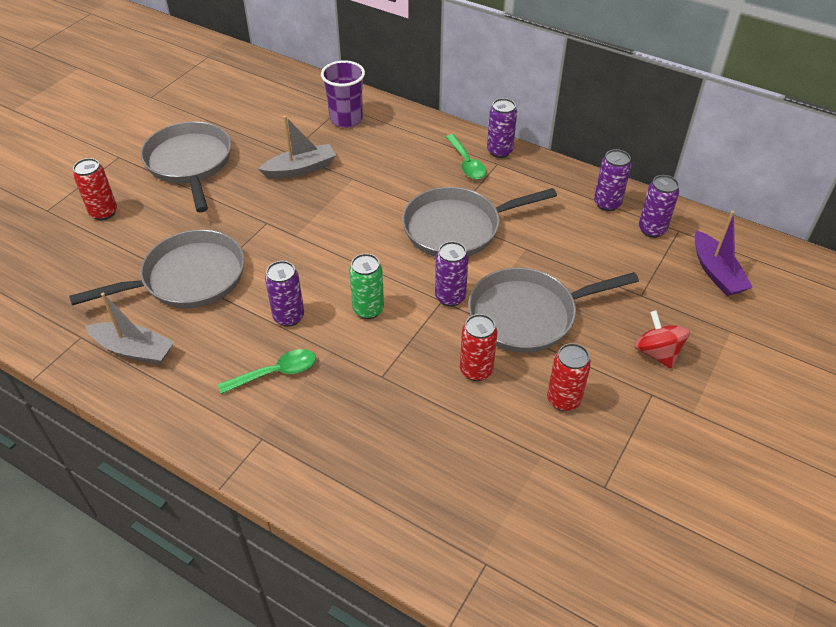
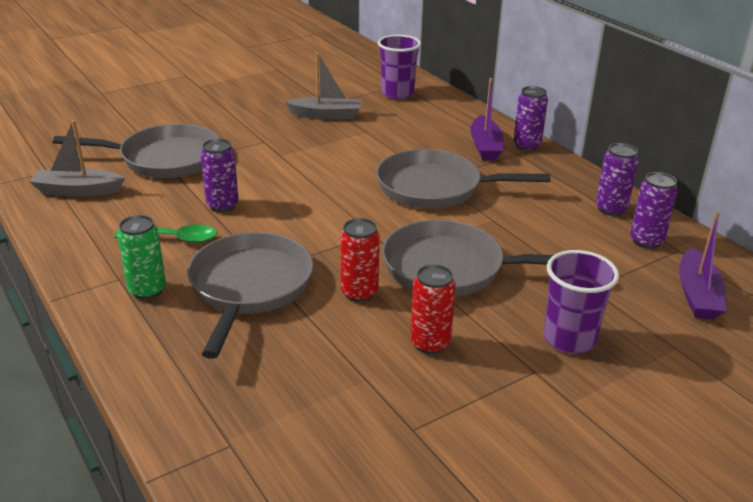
camera: 25 degrees right, 15 degrees down
(104, 212) = (141, 104): red can -> none
(134, 350) = (78, 191): grey boat -> grey boat turned 135 degrees clockwise
(190, 163) = (237, 91): grey pan -> grey pan (249, 287)
(368, 309) = (297, 220): green can -> green can (147, 290)
(450, 297) = (383, 233): purple can -> none
(466, 163) = (485, 146): green spoon -> purple boat
(657, 353) = (569, 339): red spinning top -> purple cup

